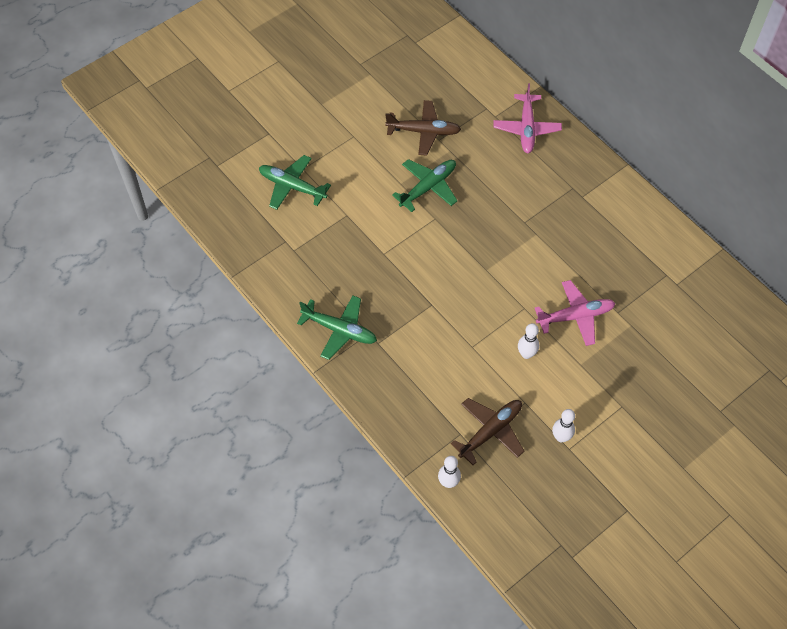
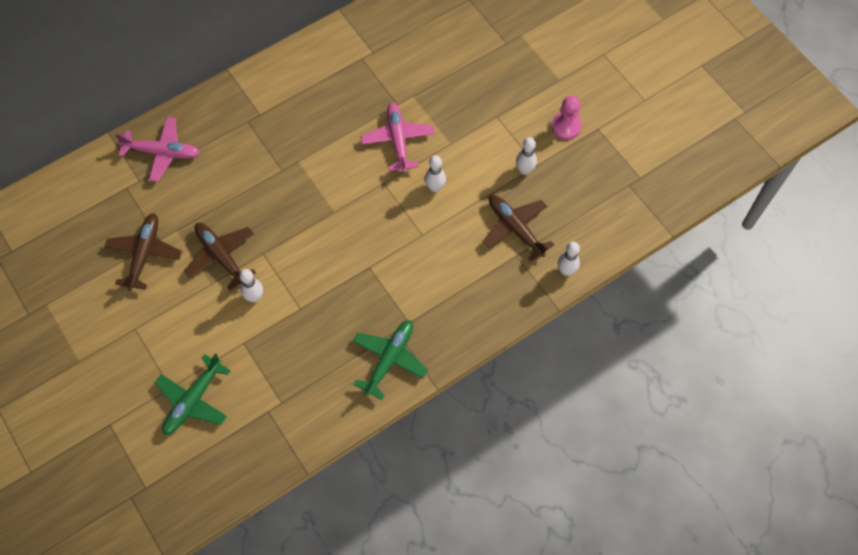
camera: 85 degrees left, 5 degrees up
(391, 217) = (254, 297): none -> white bowling pin
(428, 187) = (221, 257): green plane -> brown plane
(623, 477) = (566, 126): none -> pink pawn

